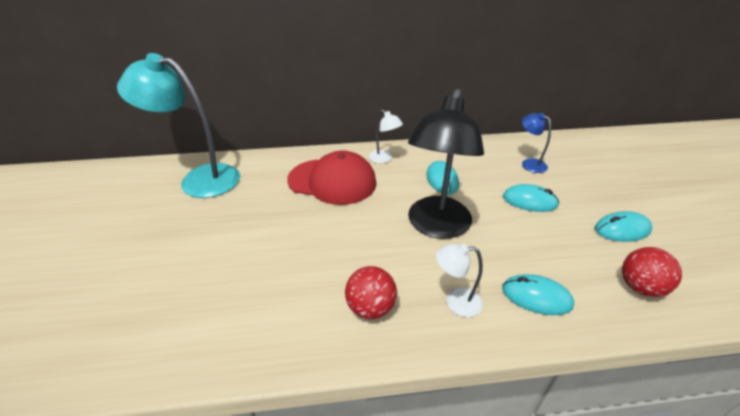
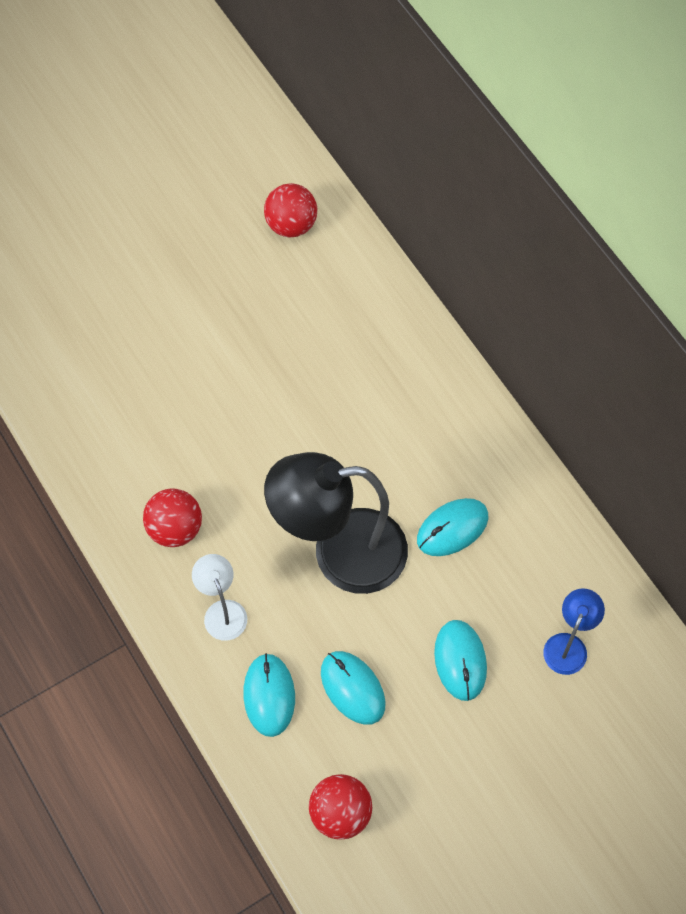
camera: 65 degrees right, 25 degrees up
(199, 179) = (291, 225): turquoise lamp -> red ball
(332, 181) = (371, 387): red cap -> none
(384, 159) = (465, 429): white lamp -> none
(622, 229) = (453, 793): turquoise mouse -> turquoise mouse (352, 688)

